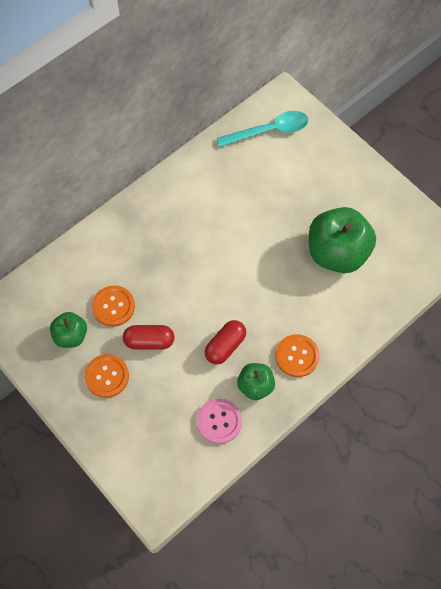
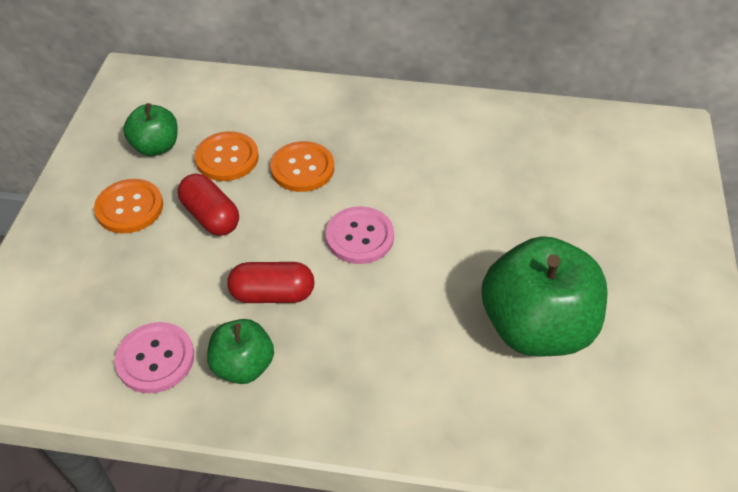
camera: 50 degrees right, 15 degrees down
(224, 284) = (359, 237): none -> pink button
(269, 131) = (612, 146): turquoise spoon -> none
(297, 356) = (332, 385): orange button -> orange button (302, 168)

